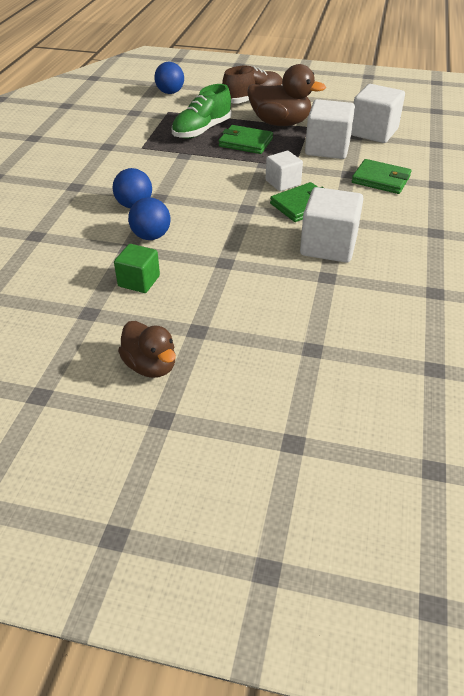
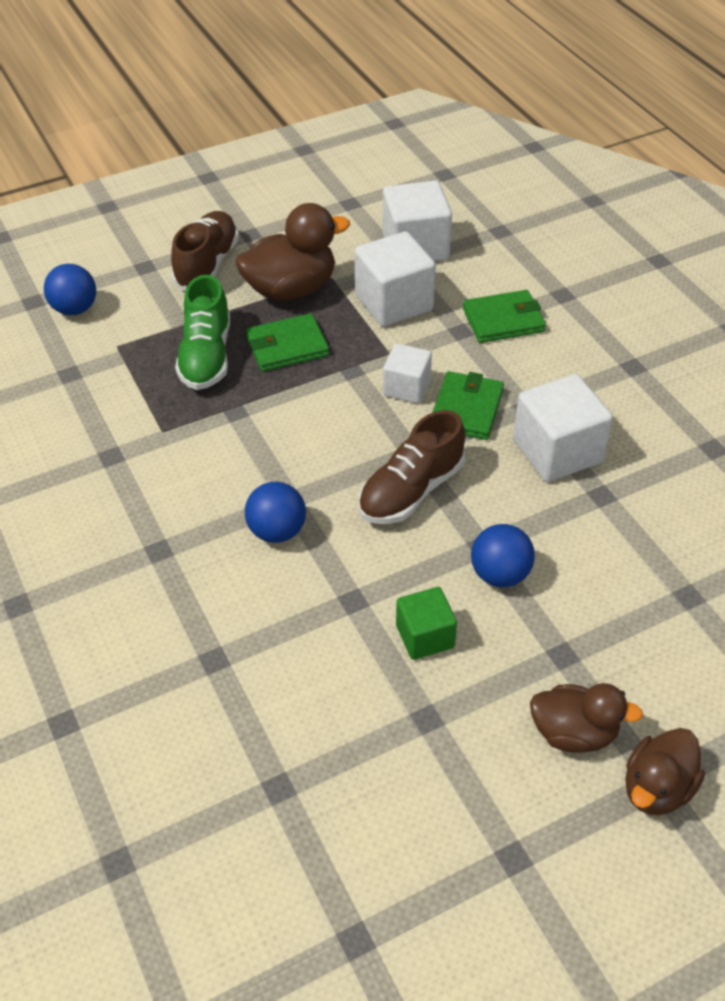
camera: 40 degrees left, 5 degrees up
(151, 236) = (357, 564): blue ball -> blue ball (500, 574)
(157, 420) = (656, 788): none -> brown duck
(222, 222) = (411, 491): none -> brown shoe

